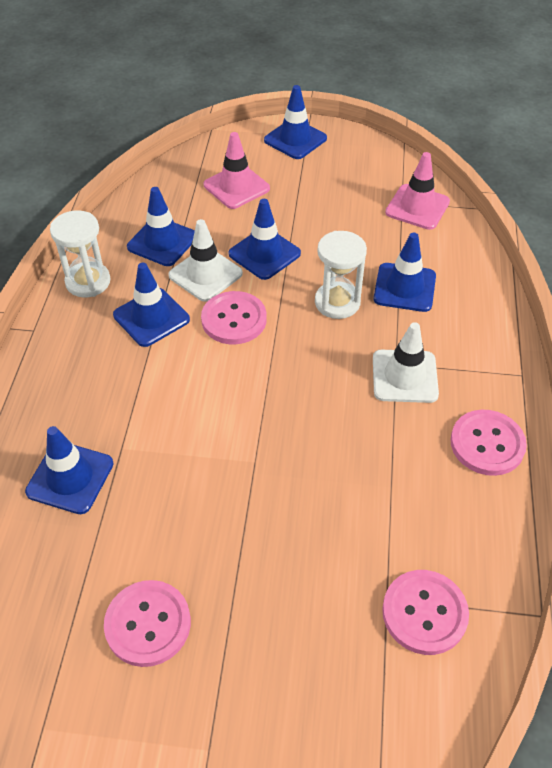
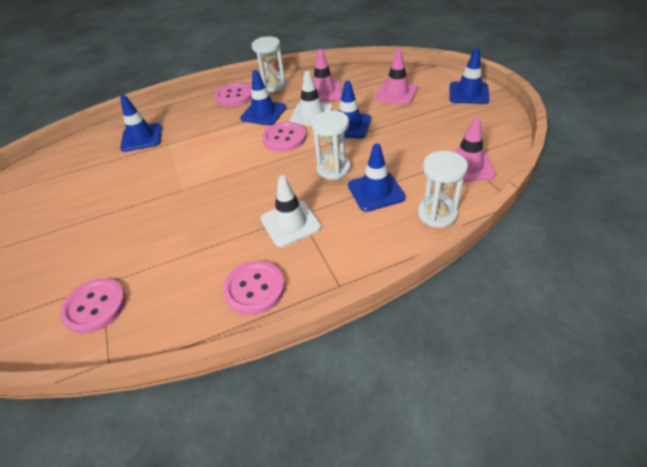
camera: 65 degrees right, 5 degrees down
(148, 624) = (62, 198): pink button -> pink button (234, 96)
(162, 242) = (323, 92): blue traffic cone -> pink traffic cone
(471, 262) = (437, 214): none -> white hourglass

